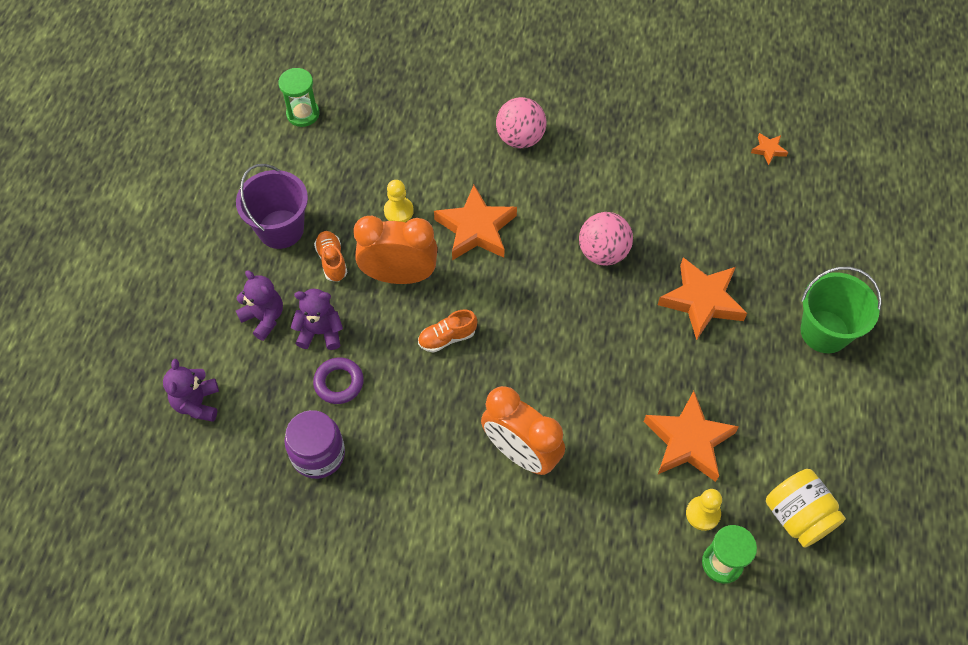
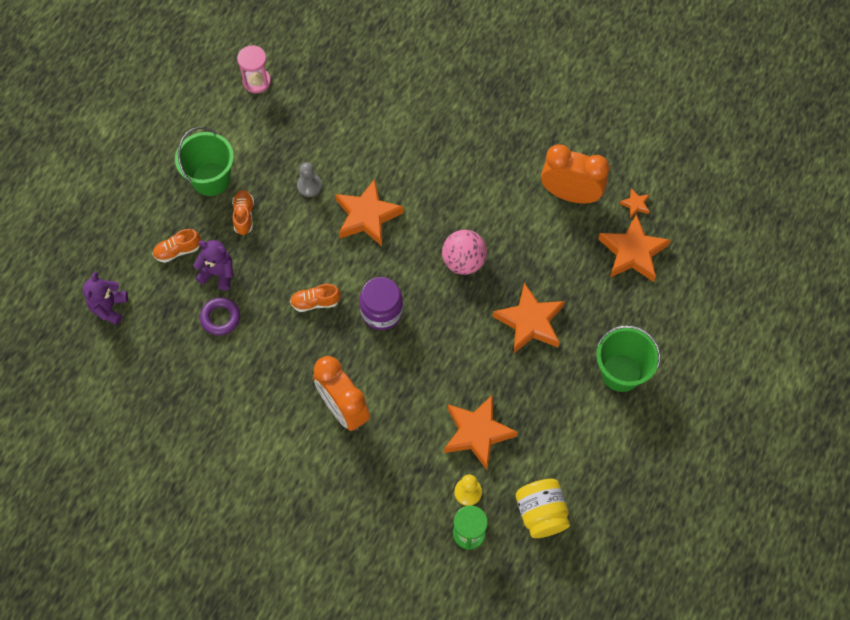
camera: 15 degrees right, 5 degrees up
(264, 318) = (178, 251): purple teddy bear -> orange shoe
(281, 229) = (211, 179): purple bucket -> green bucket
(303, 114) = (256, 81): green hourglass -> pink hourglass
(318, 454) = (189, 370): purple jar -> purple jar (382, 311)
(398, 211) = (309, 186): yellow pawn -> grey pawn
(399, 276) = (293, 241): orange clock -> orange clock (570, 194)
(520, 138) = (429, 145): pink ball -> none
(785, 200) = (632, 252): none -> orange star

